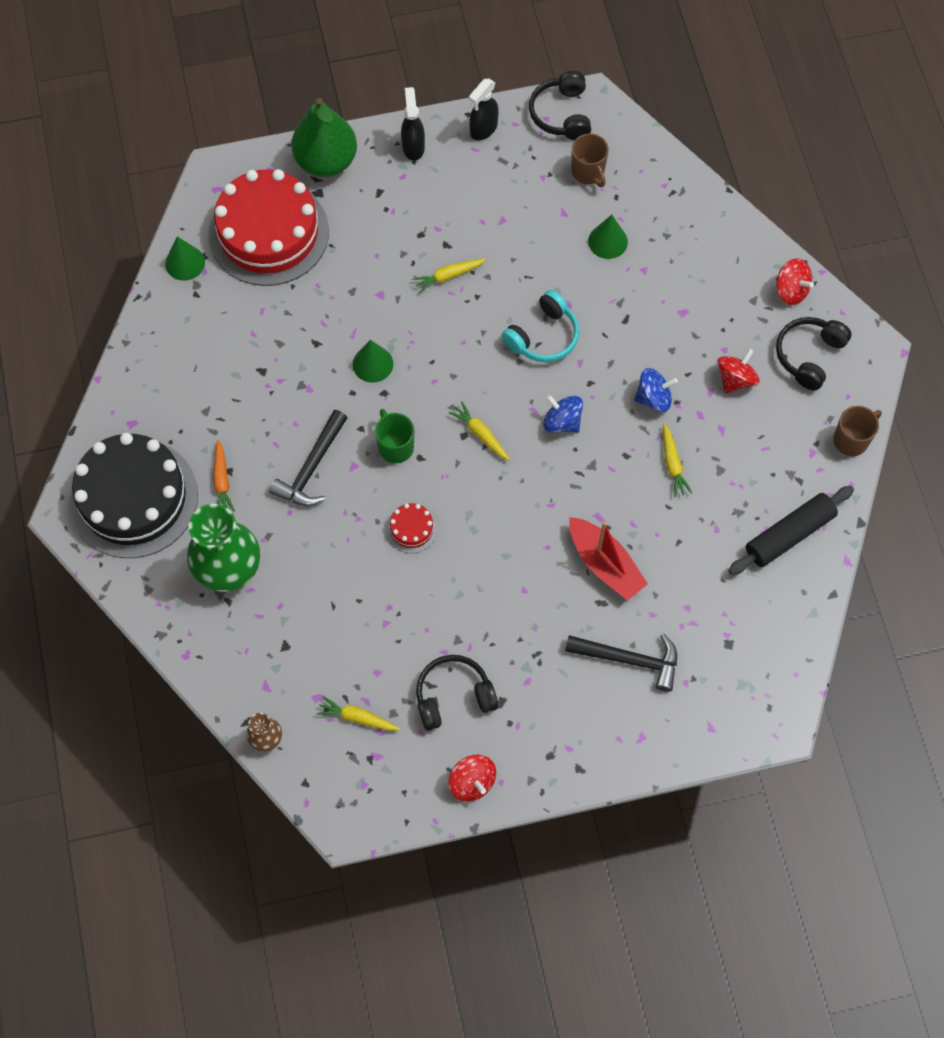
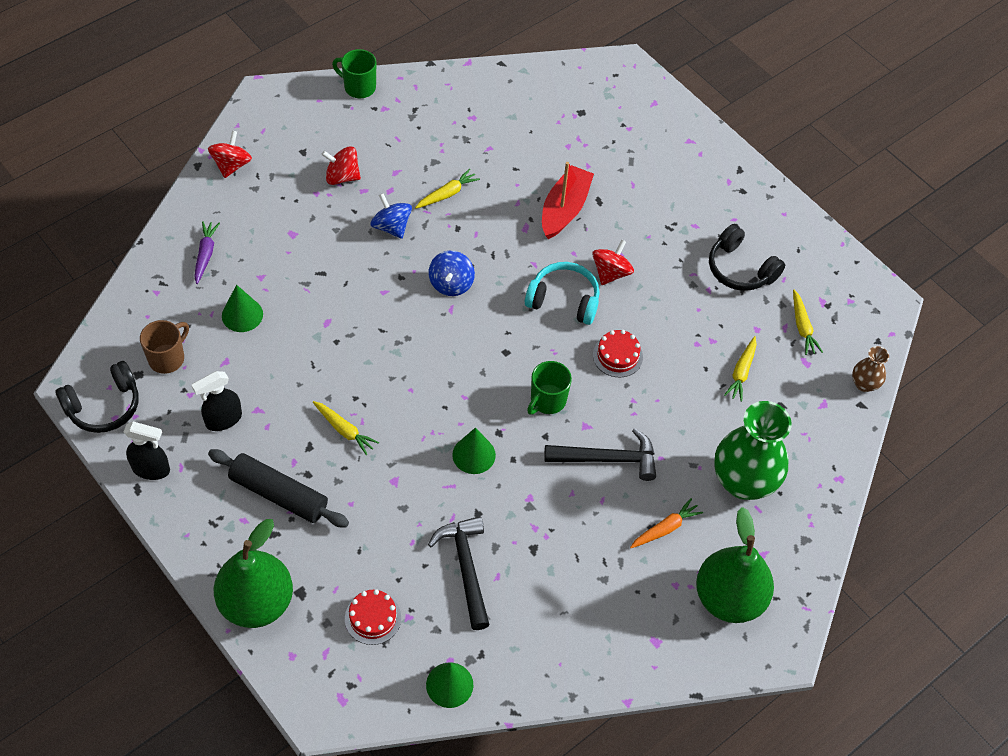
camera: 120 degrees left, 10 degrees down
(133, 498) = (729, 598): black cake -> green pear
(269, 233) = (373, 618): red cake -> red cake, size x0.40
(413, 146) = (201, 525): black spray bottle -> black spray bottle (223, 420)
(472, 782) = (797, 231): red spinning top -> red spinning top (611, 273)
(480, 434) = (497, 340): yellow carrot -> yellow carrot (741, 372)
(543, 336) = (371, 328): turquoise headphones -> turquoise headphones (564, 300)
(630, 660) = (634, 167): black hammer -> black hammer (466, 567)
(690, 235) = (205, 254): none -> purple carrot
(789, 535) = (467, 102): black rolling pin -> black rolling pin (279, 494)
(809, 355) = (292, 135): black headphones -> none
(851, 440) = (359, 87): brown mug -> green mug

